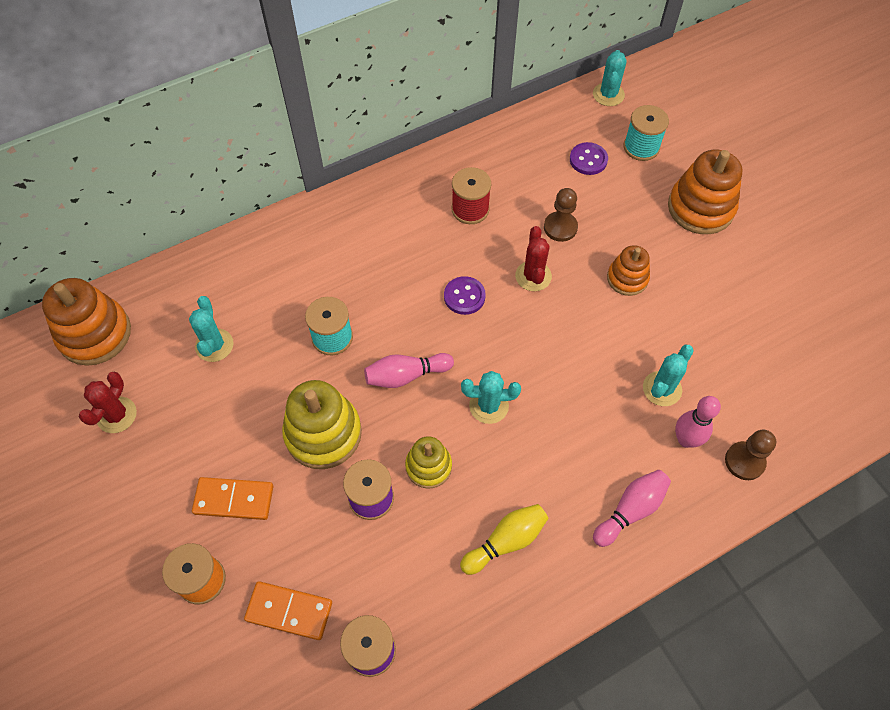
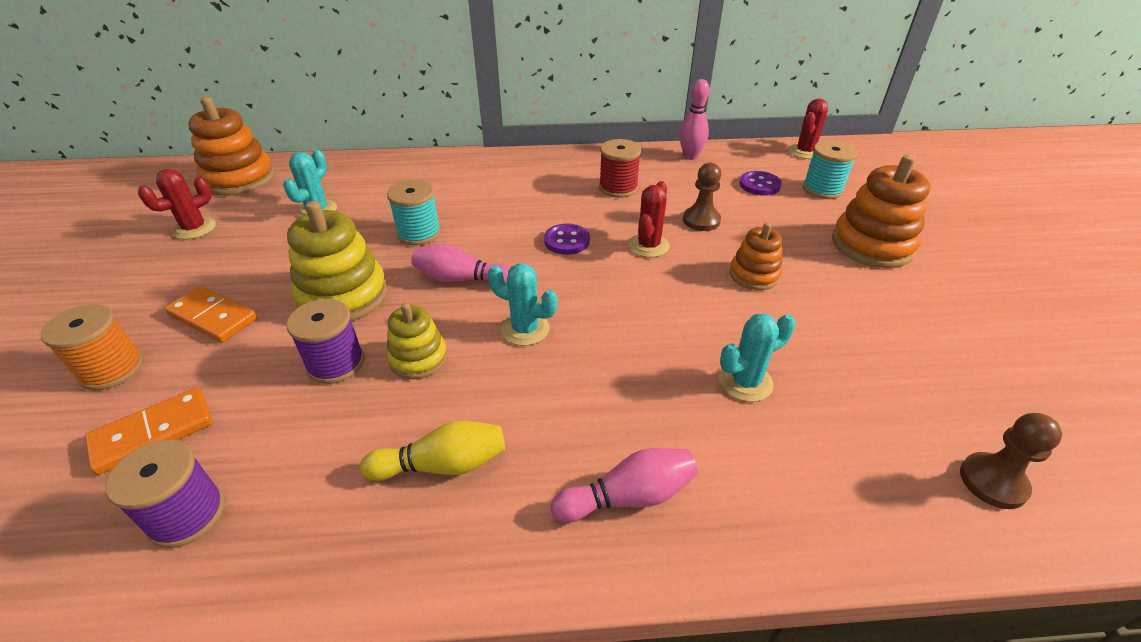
camera: 25 degrees right, 20 degrees down
(289, 611) = (153, 432): orange domino -> orange domino turned 75 degrees counterclockwise
(608, 94) = (805, 152): turquoise cactus -> red cactus
(686, 439) = (752, 445): pink bowling pin -> pink bowling pin (690, 156)
(744, 461) = (831, 503): brown pawn -> brown pawn (992, 482)

